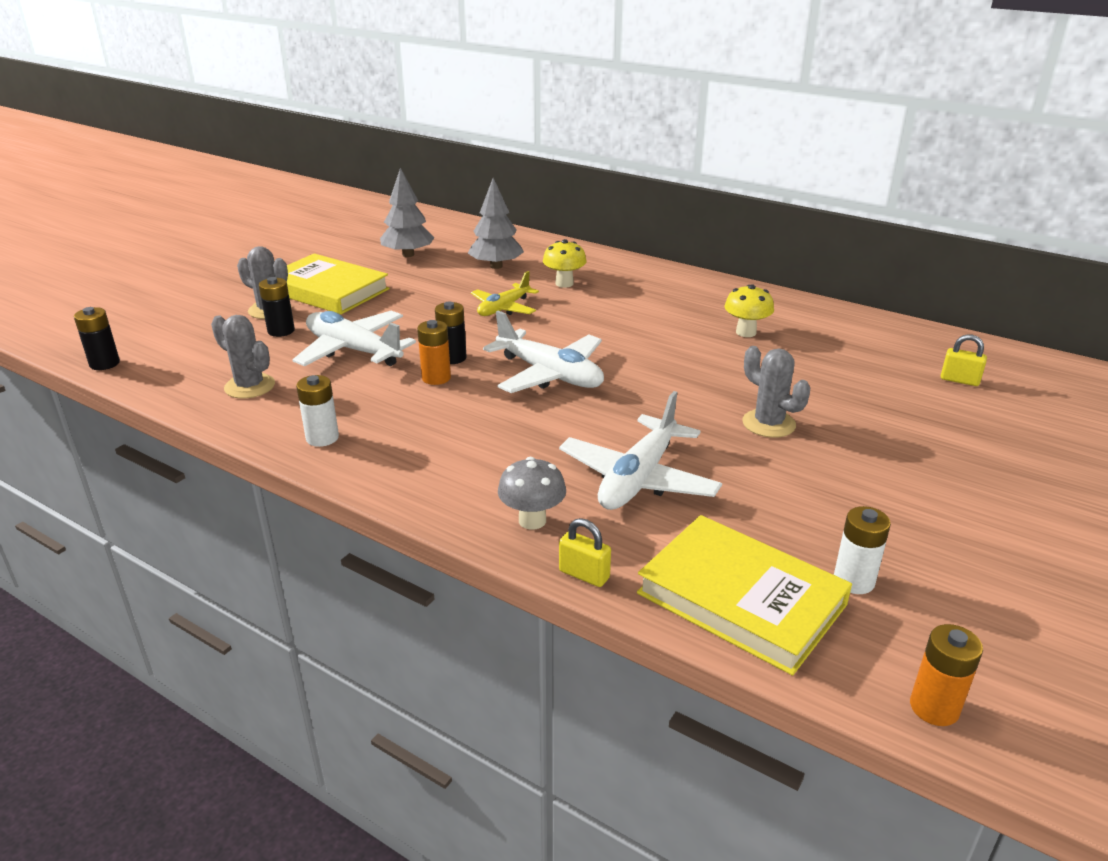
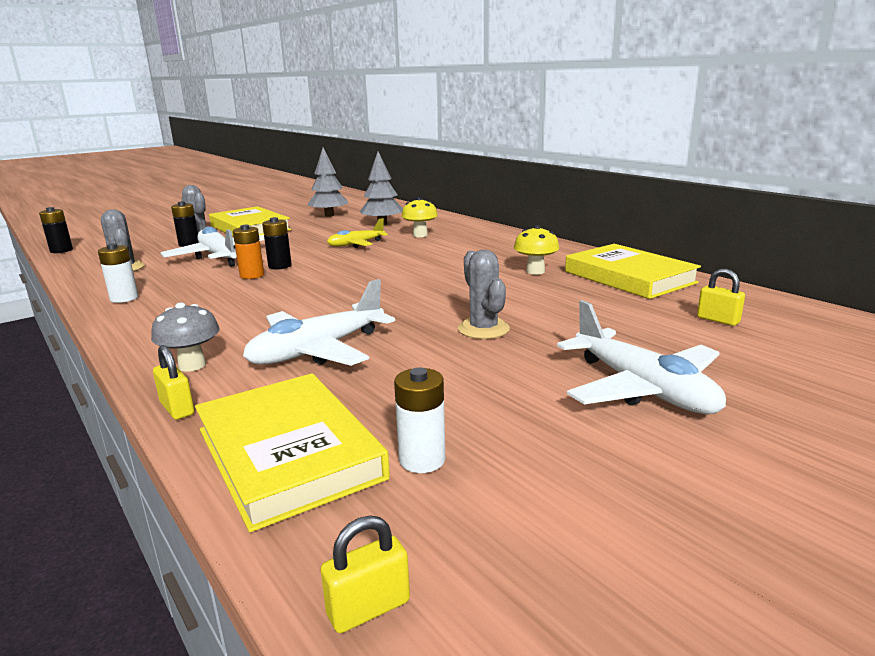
camera: 20 degrees right, 10 degrees down
(549, 374) = (337, 281): white plane -> white plane (642, 388)
(842, 330) = (629, 277): none -> yellow book
(934, 708) = (368, 608): orange battery -> yellow padlock

